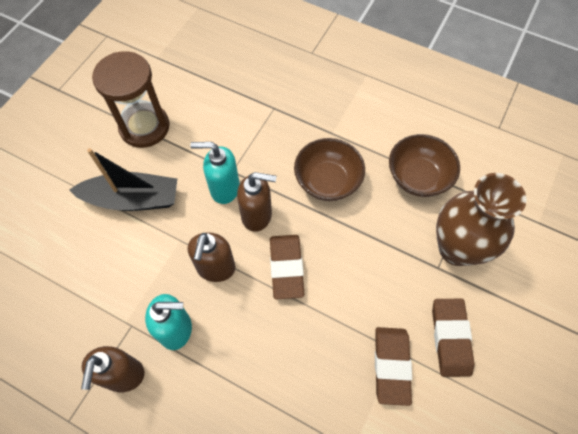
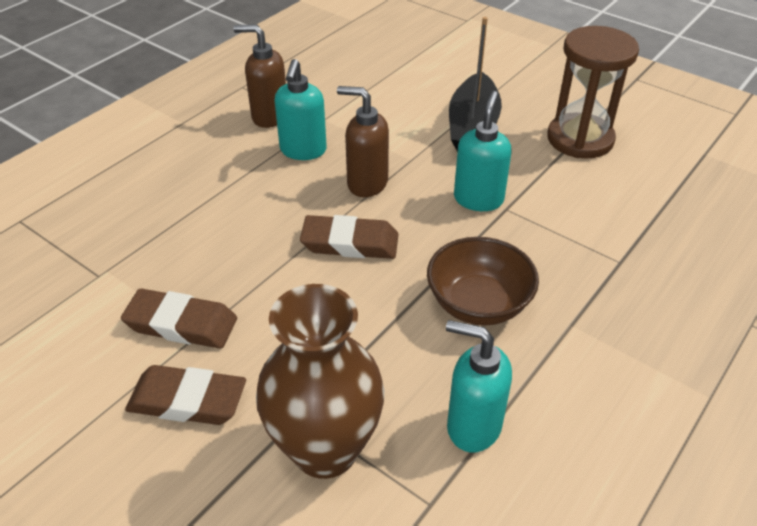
camera: 100 degrees right, 20 degrees down
(257, 215) = (432, 224): brown soap dispenser -> none
(418, 177) = (473, 426): brown bowl -> turquoise soap dispenser

